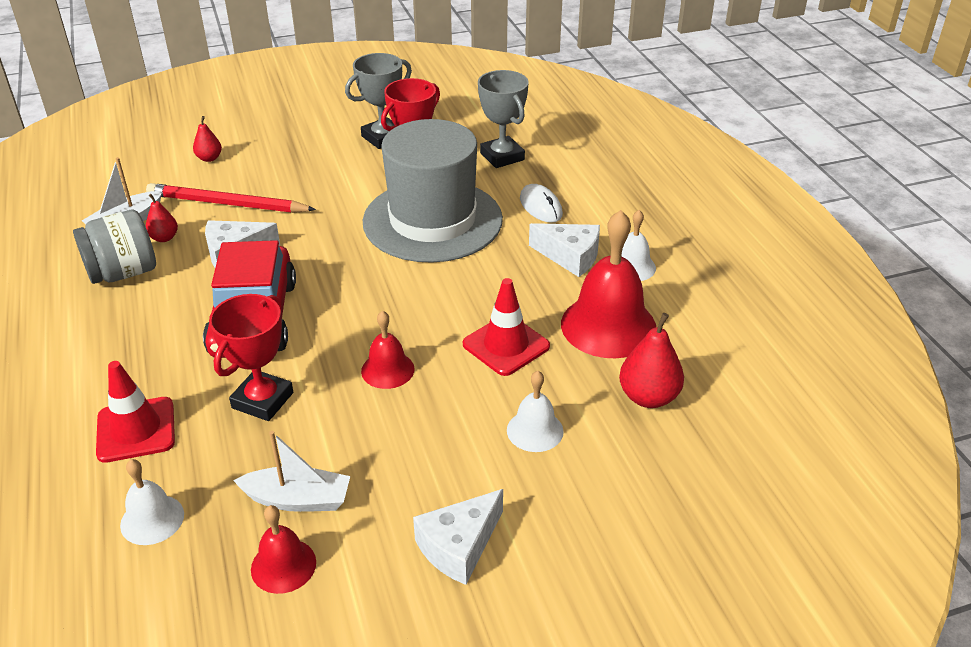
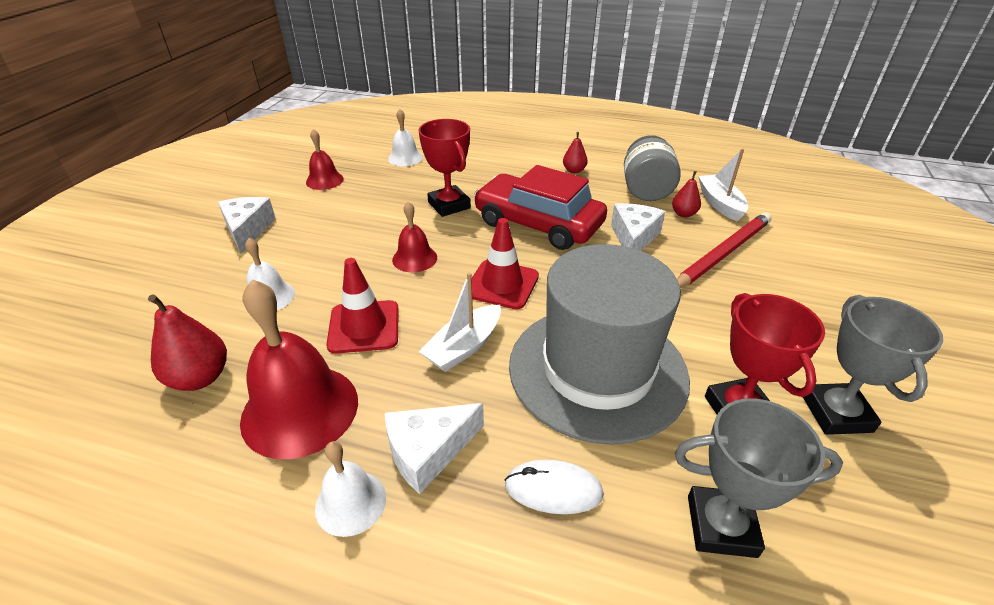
camera: 125 degrees right, 0 degrees up
(136, 430) = (476, 166): red traffic cone -> red traffic cone (502, 284)
(209, 158) = (825, 266): red pear -> red pear (574, 170)
(298, 499) = (357, 195): white boat -> white boat (464, 347)

